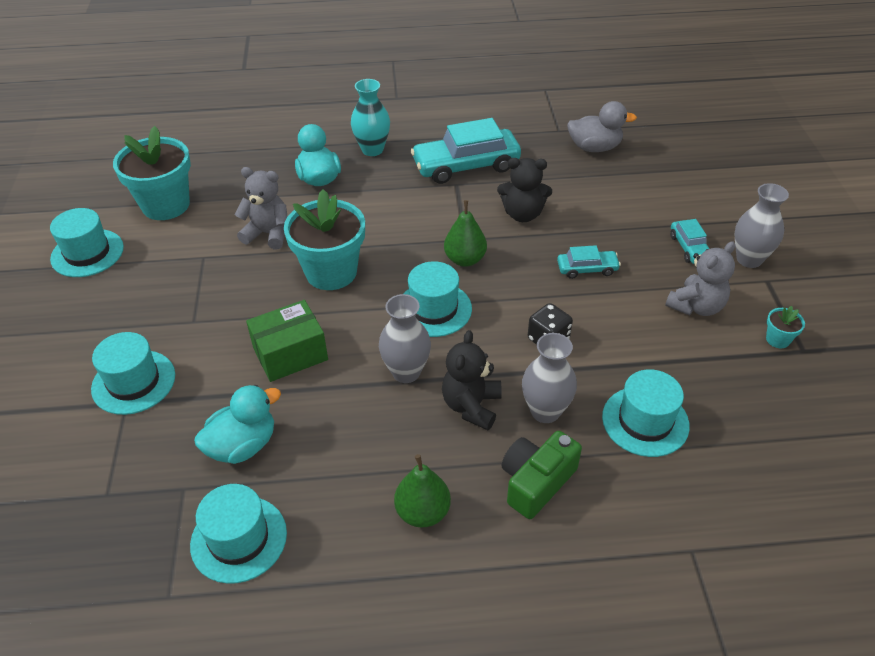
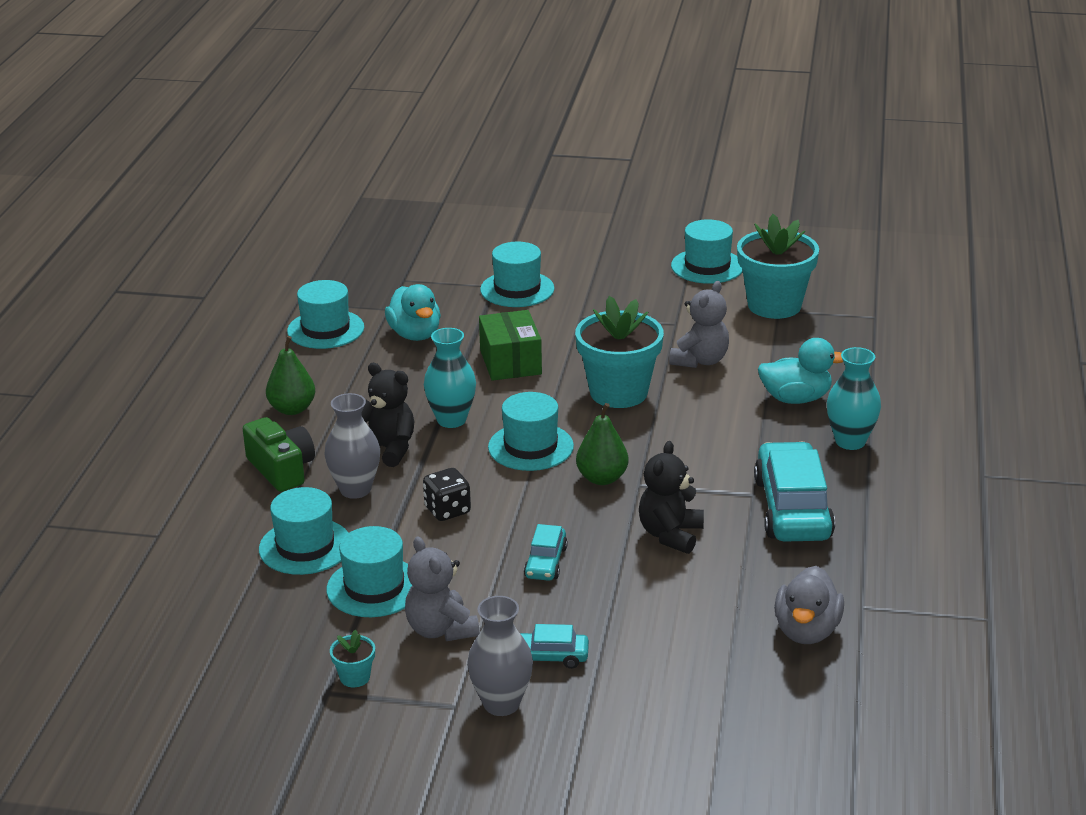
camera: 105 degrees right, 15 degrees down
(406, 372) = (451, 420): grey vase -> turquoise vase
(672, 358) = (374, 587): none -> turquoise hat

